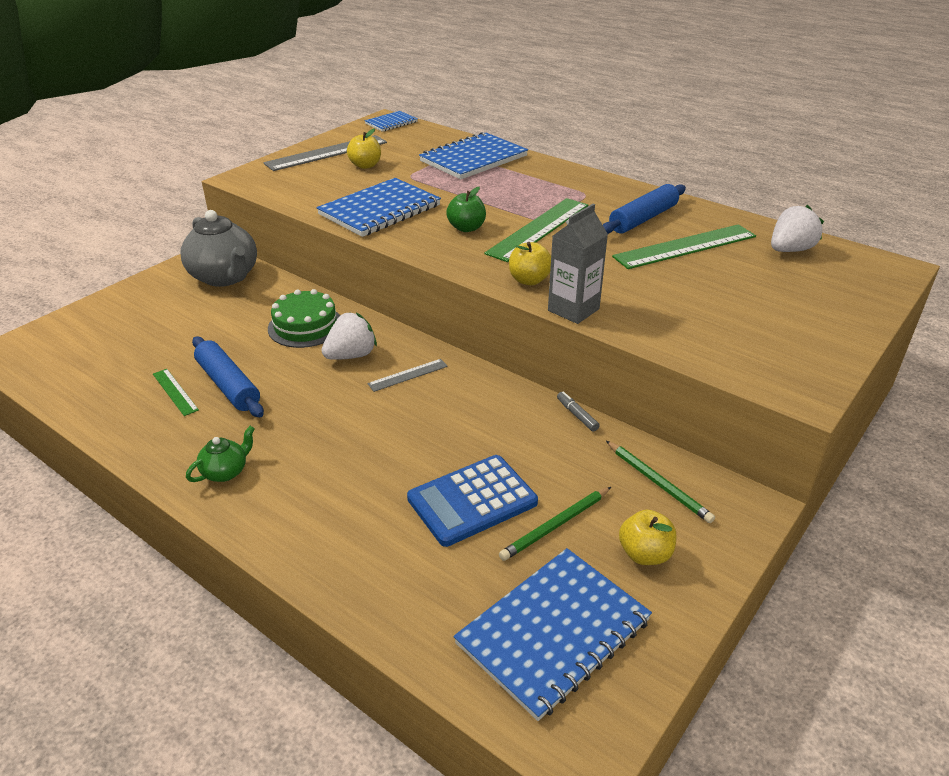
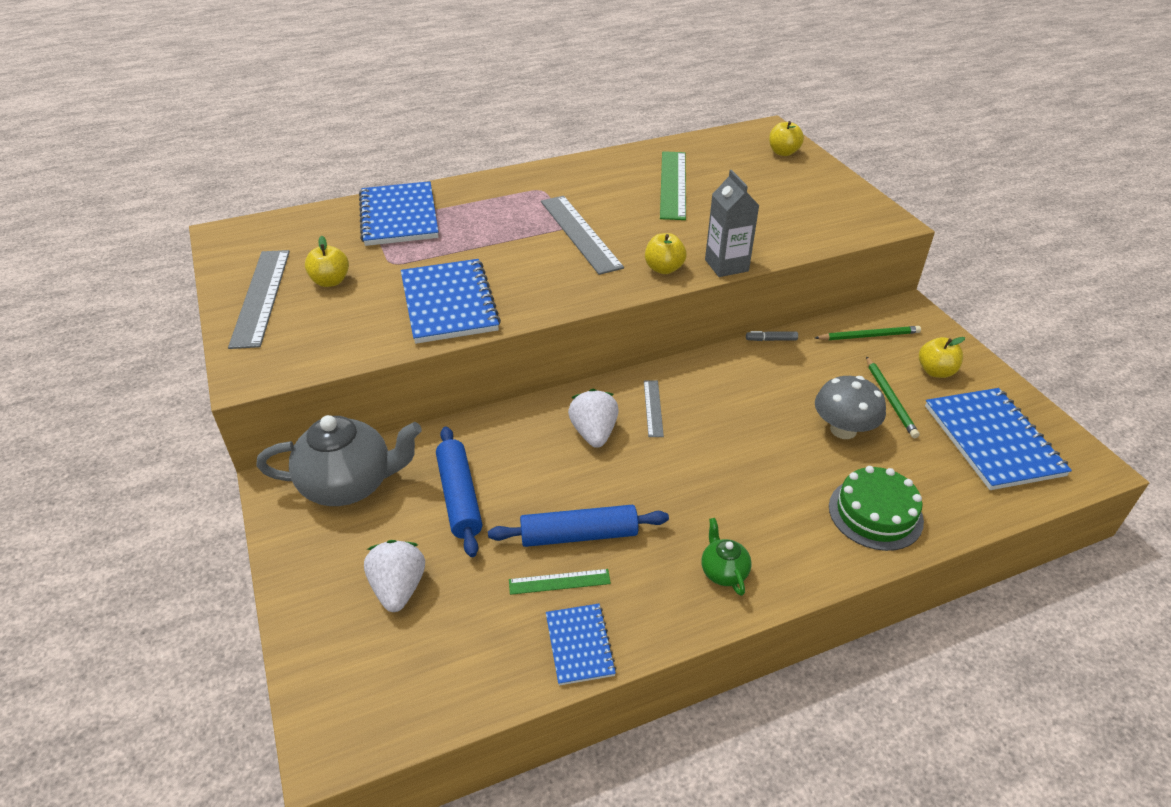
camera: 60 degrees left, 5 degrees up
(305, 326) = (514, 449): green cake -> green cake (875, 513)
(391, 123) = (239, 233): blue notebook -> blue notebook (579, 645)
(466, 228) = (540, 267): green apple -> none
(472, 501) = (843, 430): blue calculator -> grey mushroom
(538, 229) = (580, 233): green ruler -> grey ruler
(643, 219) = (612, 183): blue rolling pin -> blue rolling pin (460, 497)
(790, 250) = (715, 150): white strawberry -> white strawberry (398, 588)
(853, 288) = (783, 152): none -> yellow apple

